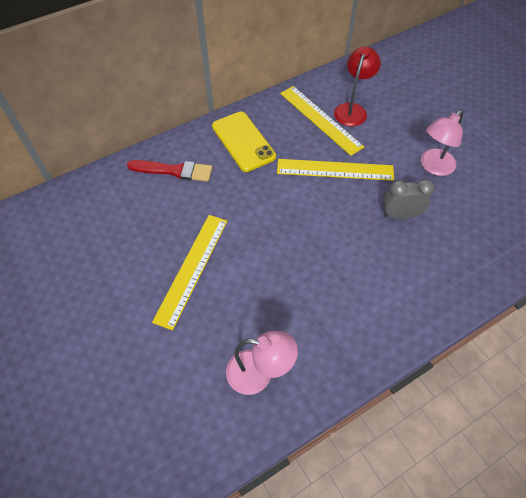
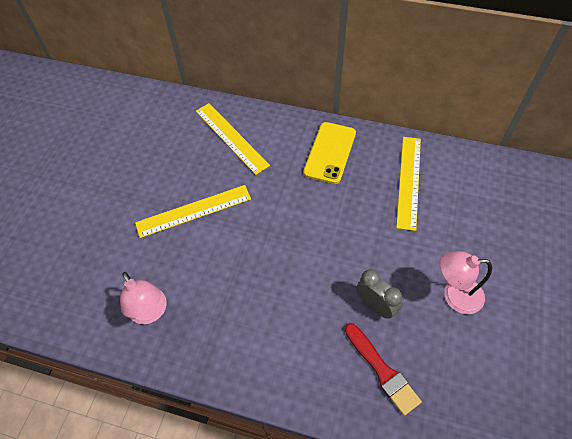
camera: 50 degrees right, 0 degrees up
(174, 171) = (260, 137): red brush -> red brush (382, 371)
(335, 170) = (369, 228): yellow ruler -> yellow ruler (231, 137)
(352, 109) = (446, 194): red lamp -> none

